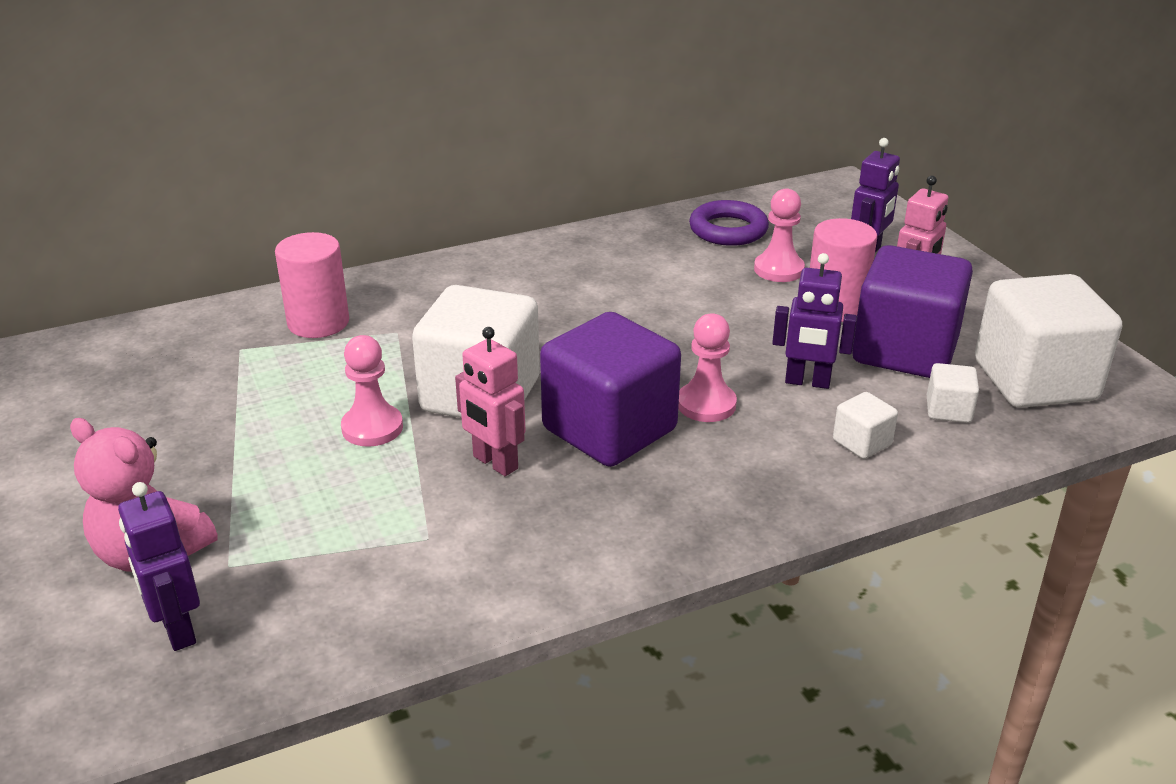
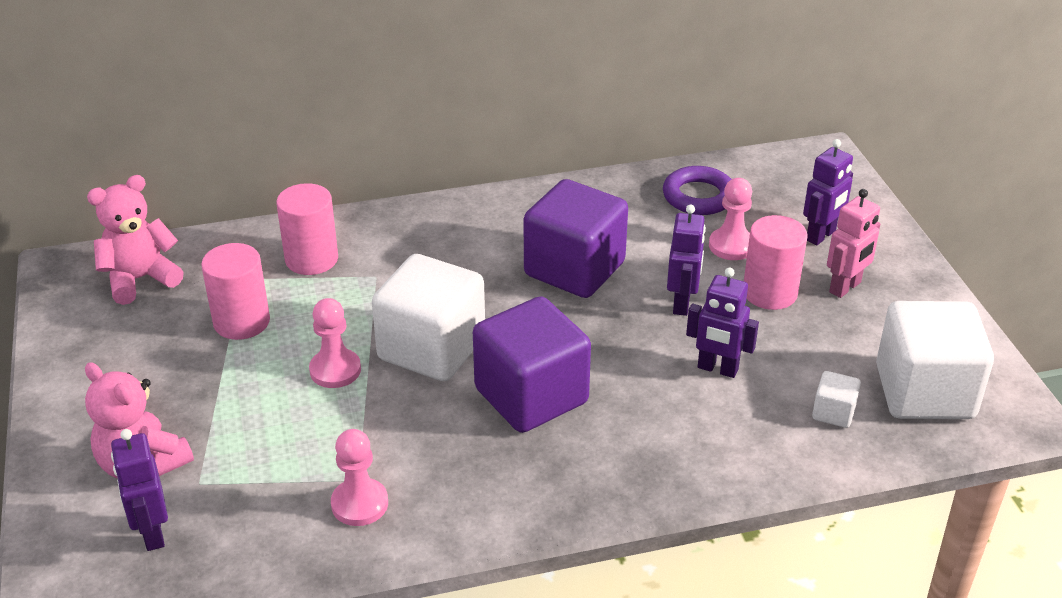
camera: 10 degrees right, 5 degrees up
(116, 360) = (140, 279): none -> pink teddy bear
(248, 391) = (241, 322): none -> pink cylinder
(495, 463) = (427, 416): pink robot -> none
(706, 404) = (621, 381): pink pawn -> pink pawn (359, 504)
(746, 325) = (682, 303): none -> purple robot
(862, 443) = (744, 436): white cube -> none
(904, 351) = (816, 347): purple cube -> purple cube (574, 269)

